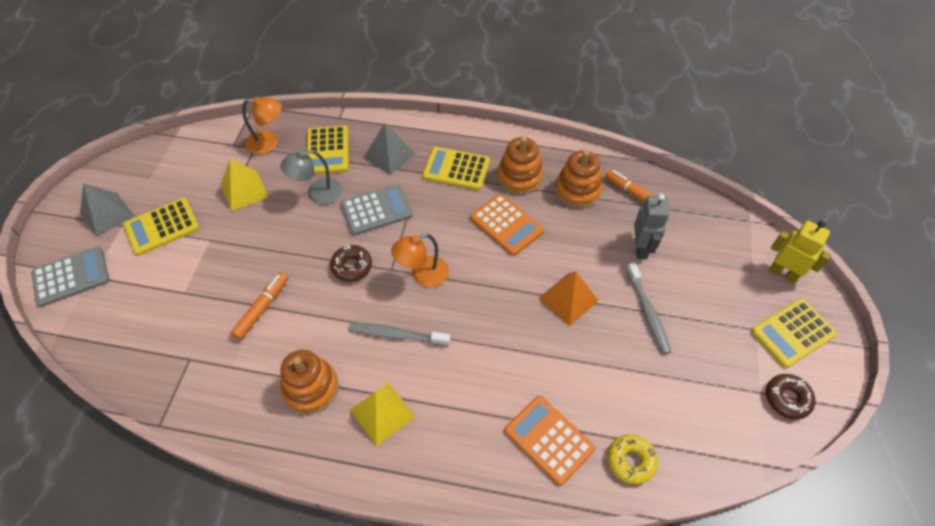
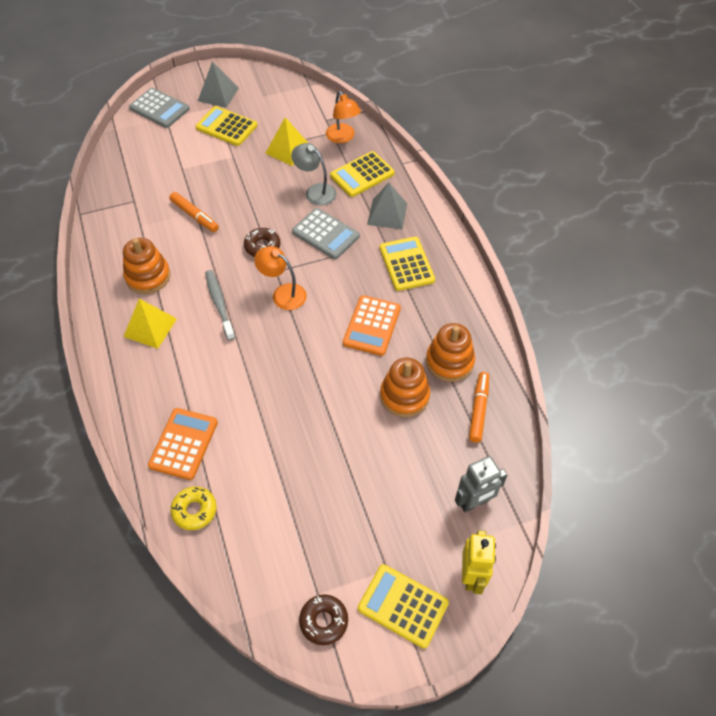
camera: 60 degrees right, 0 degrees up
(262, 308) = (194, 216): orange marker -> orange marker turned 45 degrees clockwise
(519, 177) = (432, 312): orange stacking toy -> orange stacking toy (404, 396)
(568, 299) = (324, 403): orange pyramid -> none
(641, 248) = (417, 438): grey robot -> grey robot (474, 502)
(648, 312) = (348, 470): grey toothbrush -> none

